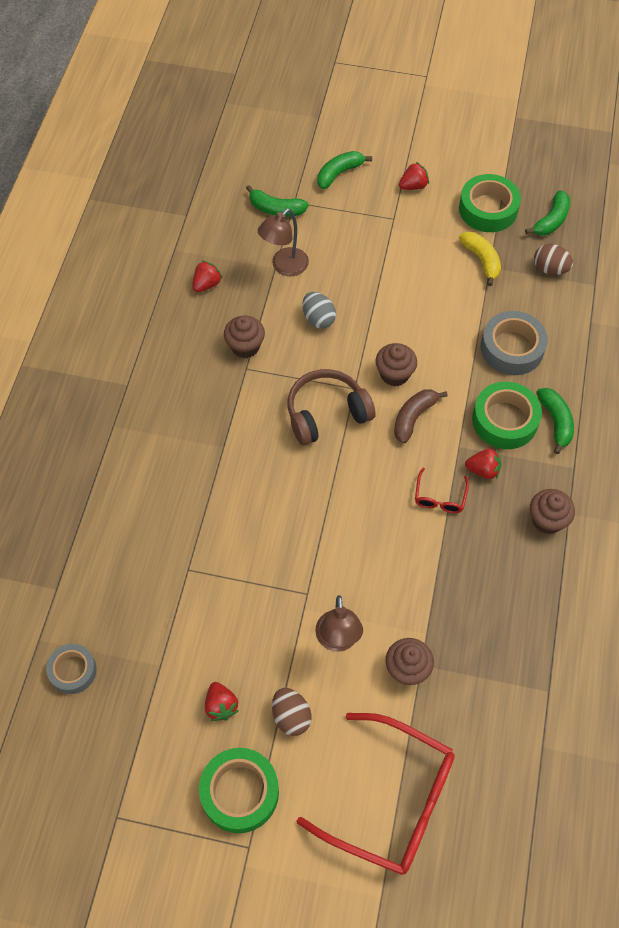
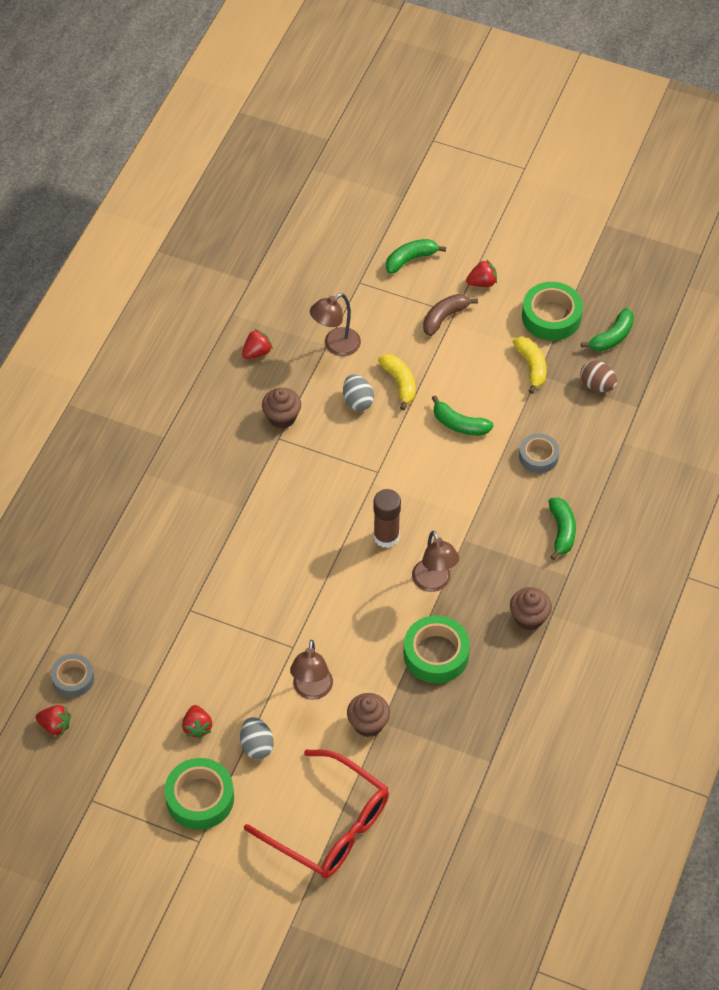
camera: 10 degrees right, 5 degrees down
(276, 209) = (339, 287): green banana -> green banana (459, 424)
(291, 716) = (257, 745): brown egg -> grey egg
(326, 413) = (346, 491): brown headphones -> none
(356, 295) = (399, 383): none -> yellow banana
(379, 455) = (386, 537): none -> brown glue stick
(394, 374) = (419, 464): brown cupcake -> none
(414, 417) = (427, 507): brown banana -> brown banana (444, 317)
(440, 497) = (434, 582): red glasses -> brown lamp
(483, 470) = (481, 564): red strawberry -> red strawberry (55, 725)
(505, 420) = (513, 522): green tape -> green tape (436, 654)
(512, 348) = (538, 456): grey tape -> grey tape, size x0.64

